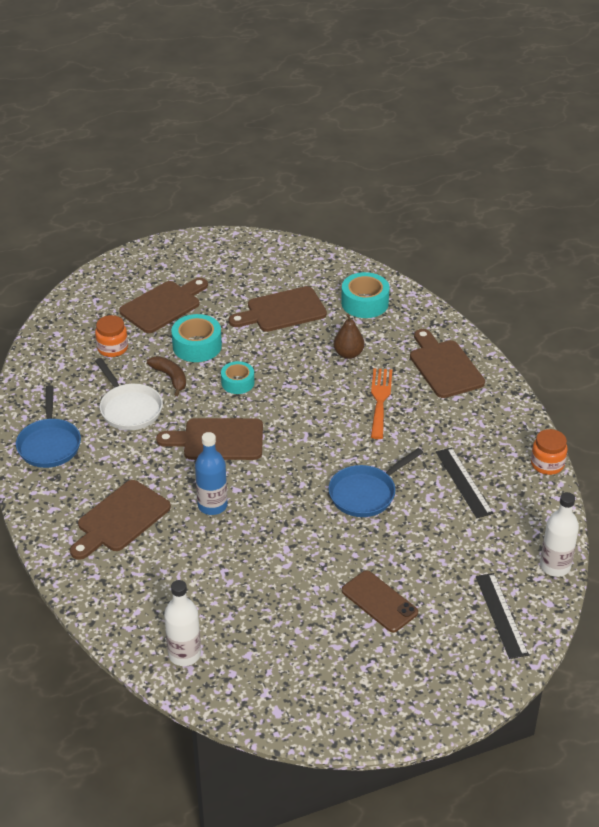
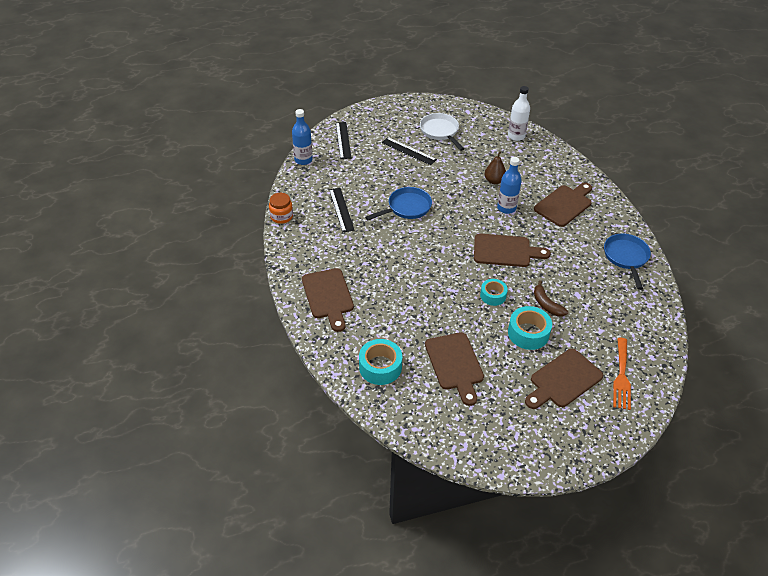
camera: 175 degrees left, 5 degrees up
(112, 348) = (599, 337): orange jar -> none
(129, 409) = (574, 280): white pan -> white pan (440, 131)
(282, 311) = (455, 364): brown cutting board -> brown cutting board turned 90 degrees clockwise
(348, 354) = (402, 314): brown pear -> brown pear (494, 181)
(379, 601) = (409, 151): brown phone -> black ruler
(380, 400) = (385, 272): orange fork -> orange fork (621, 376)
(555, 566) = (303, 160): white bottle -> blue bottle

